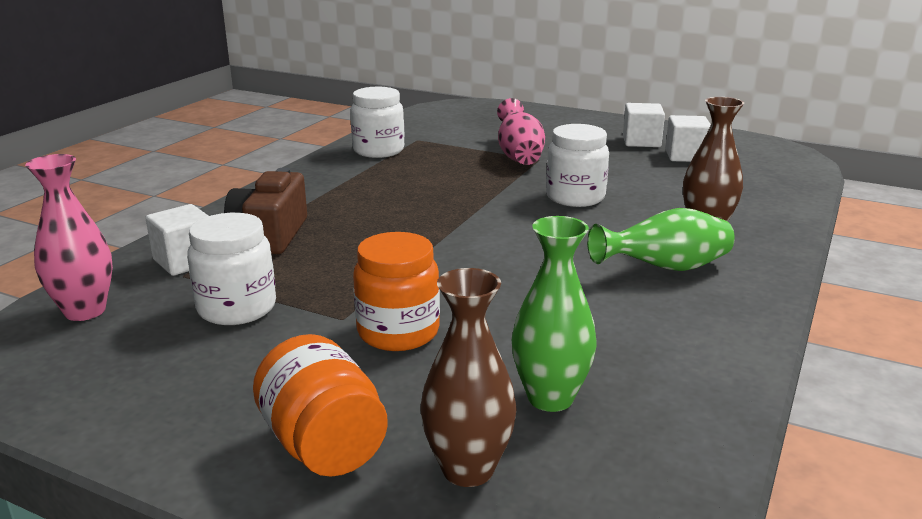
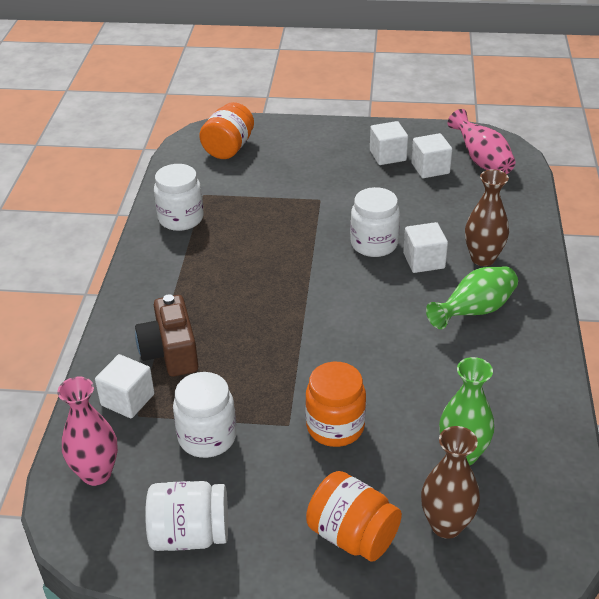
camera: 20 degrees left, 15 degrees up
(122, 389) = (190, 534): none -> white jar
(471, 116) = (228, 148): none -> orange jar
(519, 155) = (301, 198): pink vase -> pink vase (481, 161)
(627, 218) = (424, 261): none -> white cube

